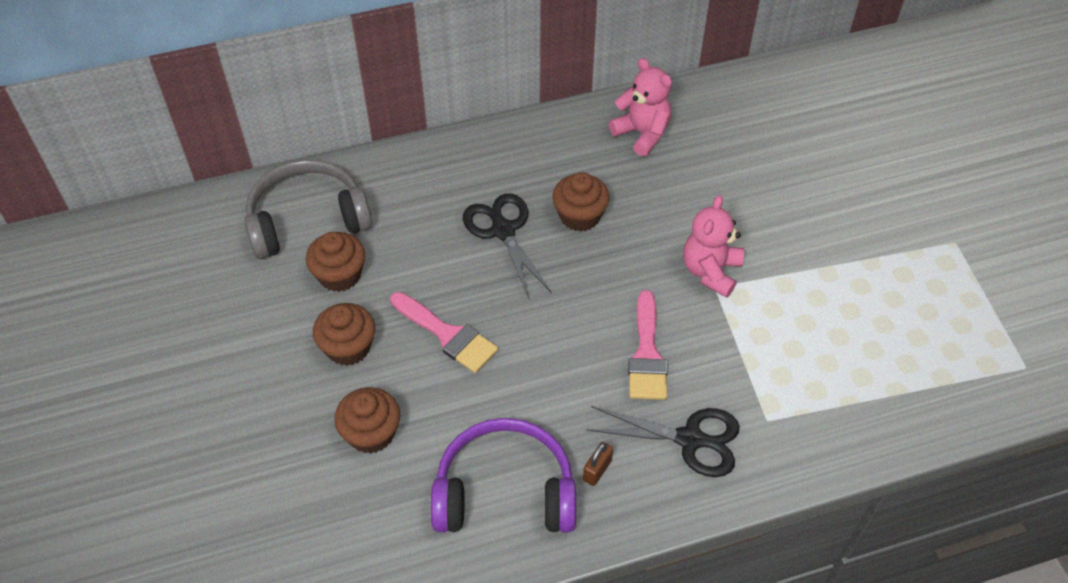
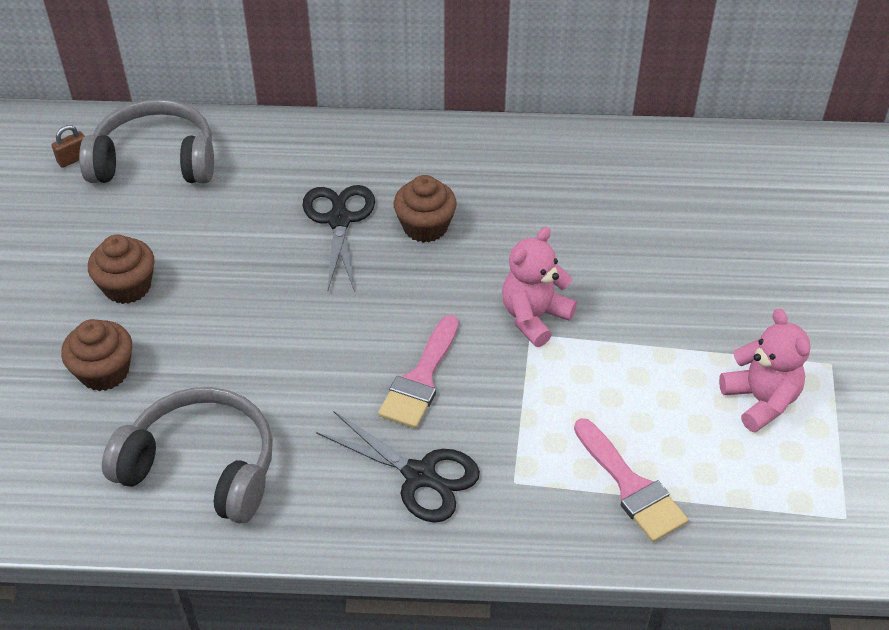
camera: 20 degrees right, 5 degrees down
(339, 275) = (157, 218): brown cupcake -> none
(448, 335) = (229, 302): pink brush -> pink brush (631, 486)
(505, 491) = (202, 466): purple headphones -> grey headphones
(597, 470) = (306, 475): brown padlock -> brown padlock (74, 159)
(642, 133) = (535, 165): pink teddy bear -> pink teddy bear (760, 400)

